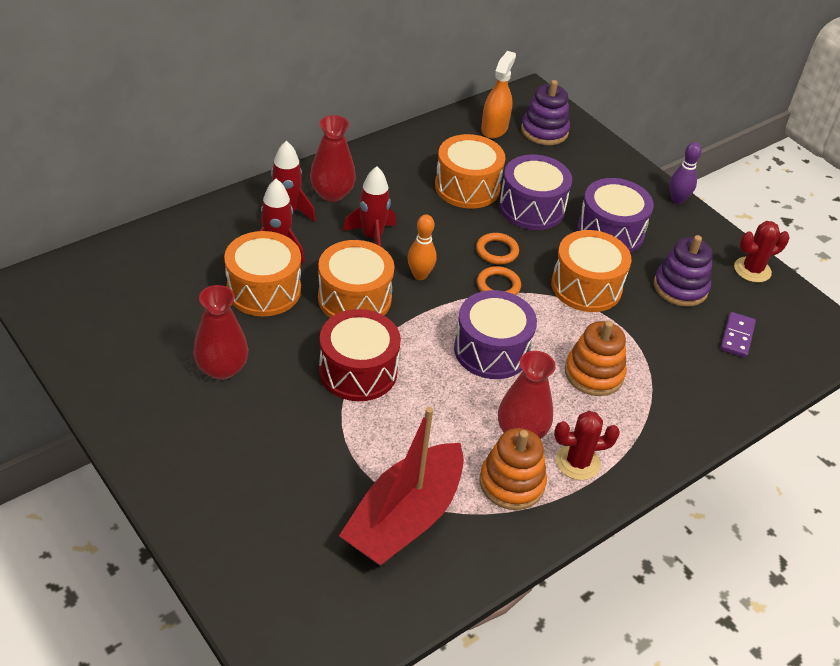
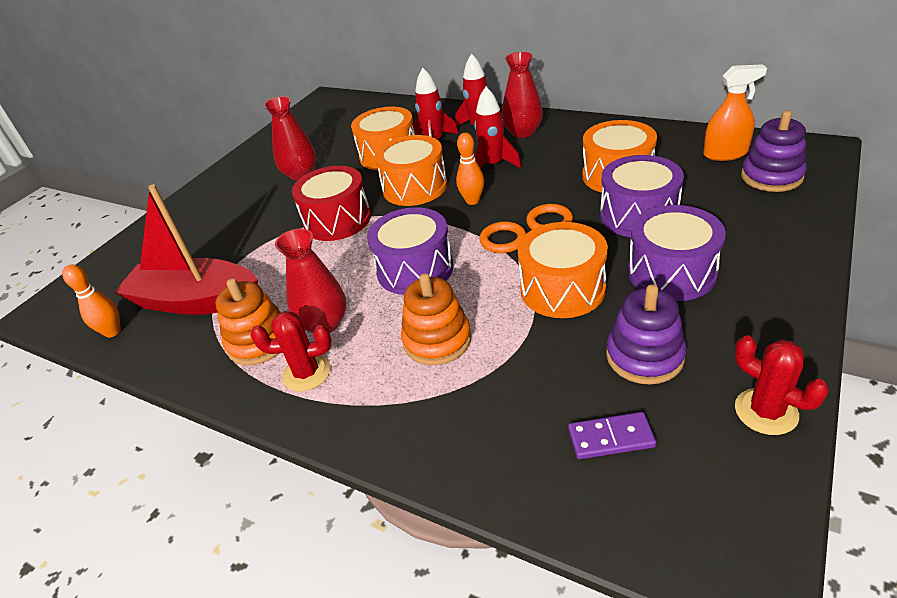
camera: 75 degrees right, 5 degrees down
(401, 601) = (113, 332): none -> orange bowling pin
(577, 462) = (306, 373): red cactus -> red cactus turned 60 degrees counterclockwise
(677, 200) = (807, 299): purple bowling pin -> none

